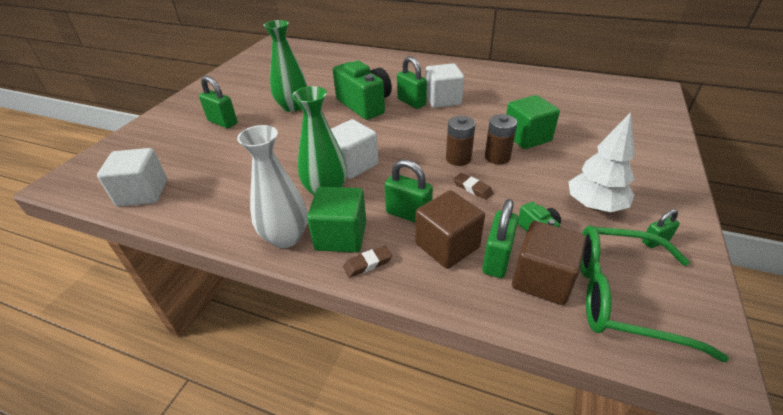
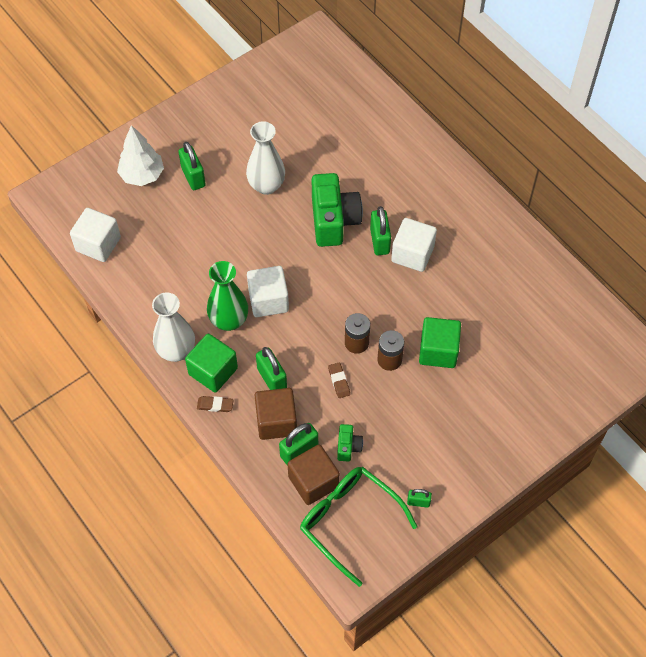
camera: 30 degrees right, 20 degrees up
(293, 107) = (266, 185): green vase -> white vase
(594, 206) = (411, 451): white tree -> white tree (142, 175)

